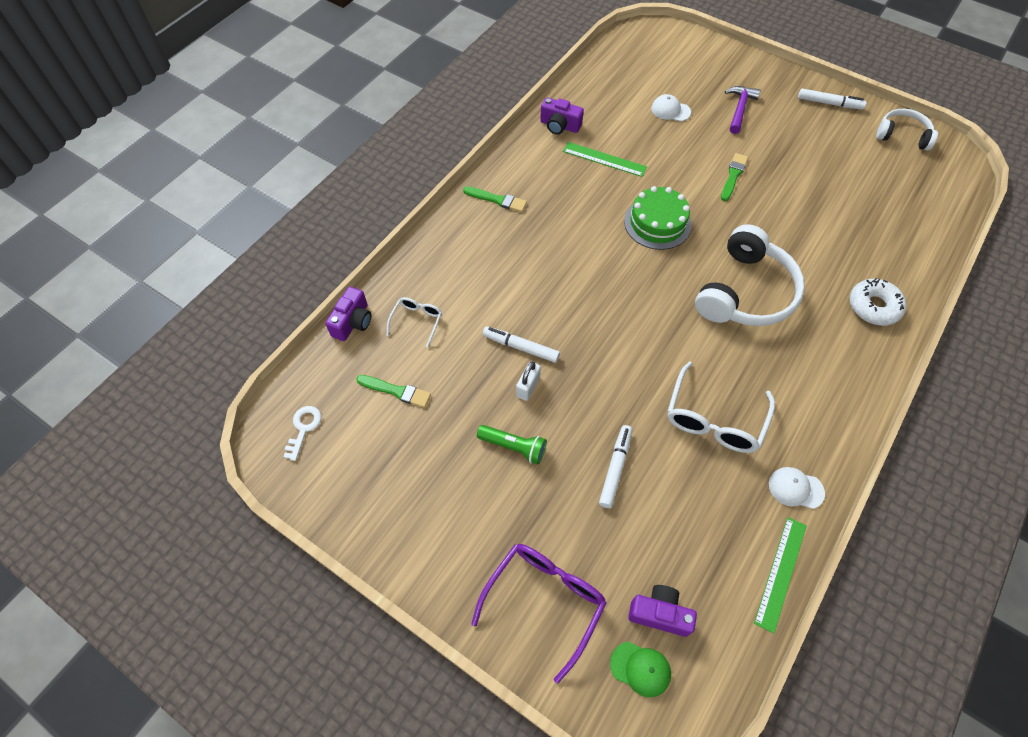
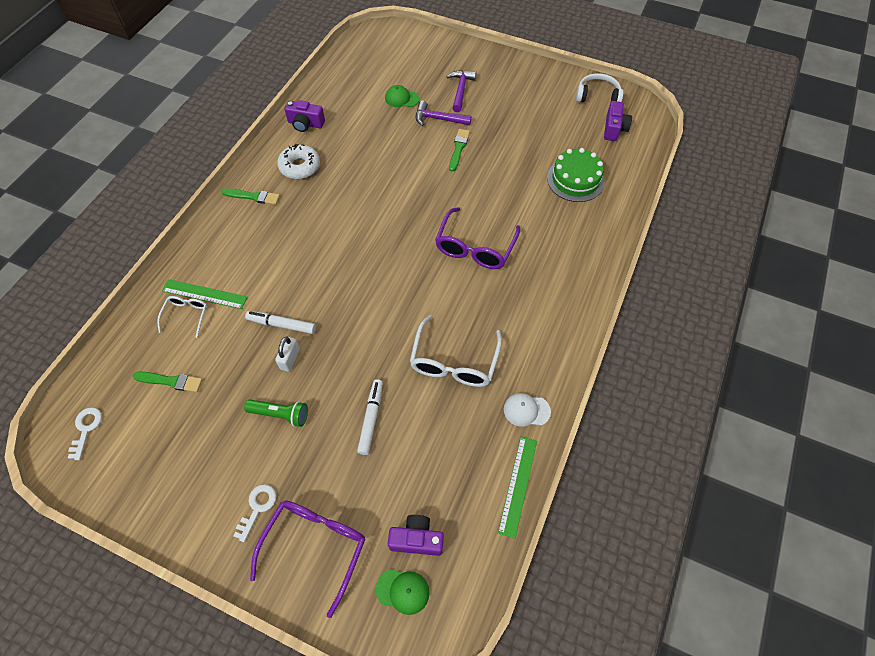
camera: 10 degrees left, 0 degrees up
(353, 322) = (127, 325): purple camera -> purple camera (614, 129)
(483, 546) = (257, 507): none -> white key
(604, 159) = (346, 148): green ruler -> green ruler (204, 294)
(657, 223) = (396, 198): green cake -> green cake (575, 180)
(670, 110) = (401, 98): white cap -> green cap
(711, 139) = (438, 119): none -> purple hammer
(746, 292) = (475, 248): white headphones -> purple glasses
(829, 103) = (536, 76): white marker -> none
(873, 307) = (582, 244): white donut -> white donut (300, 166)

